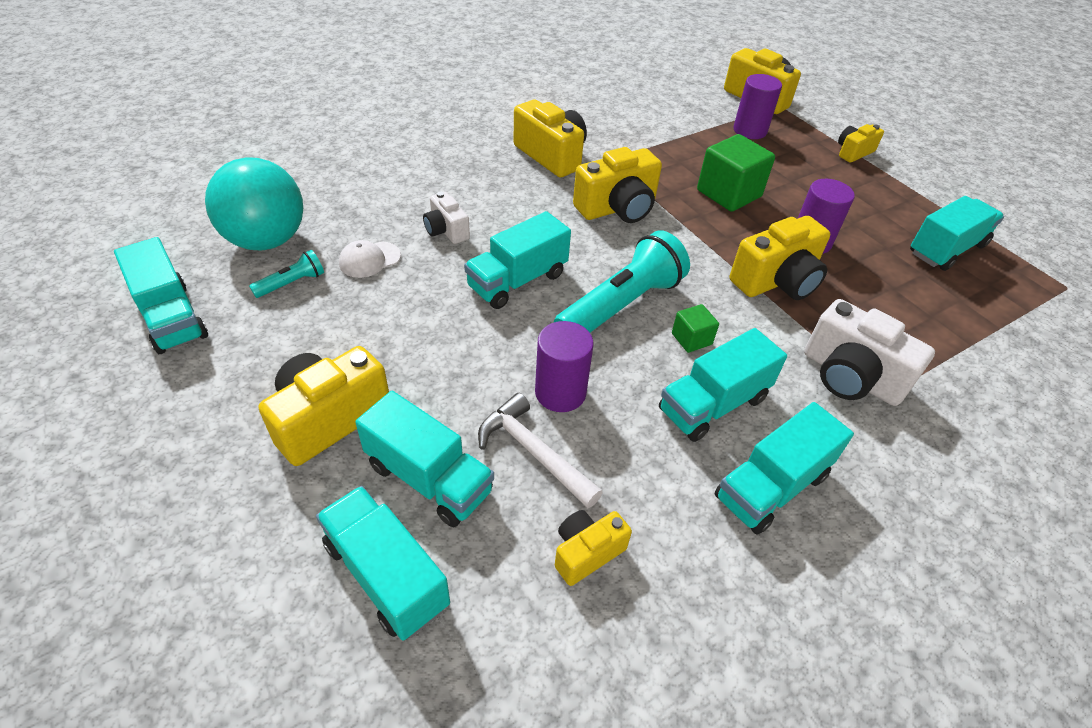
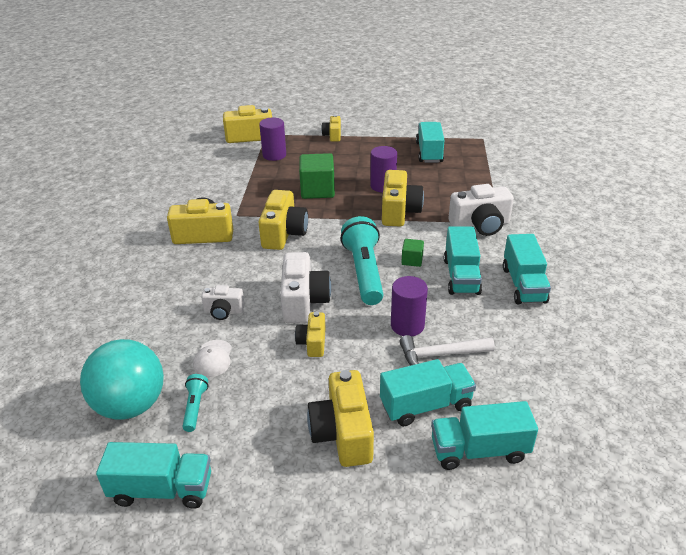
camera: 50 degrees left, 10 degrees down
(517, 281) = (303, 301): turquoise truck -> white camera
(586, 552) = (517, 365): yellow camera -> yellow camera (312, 343)

